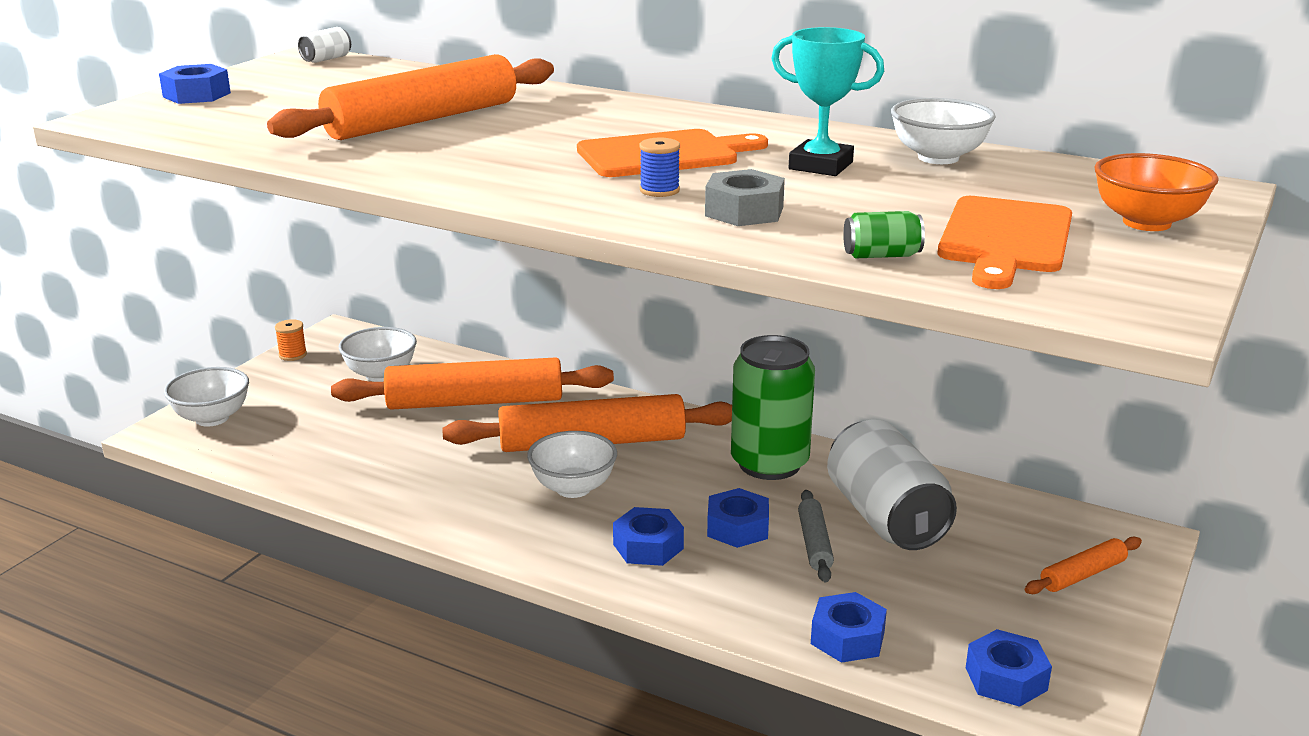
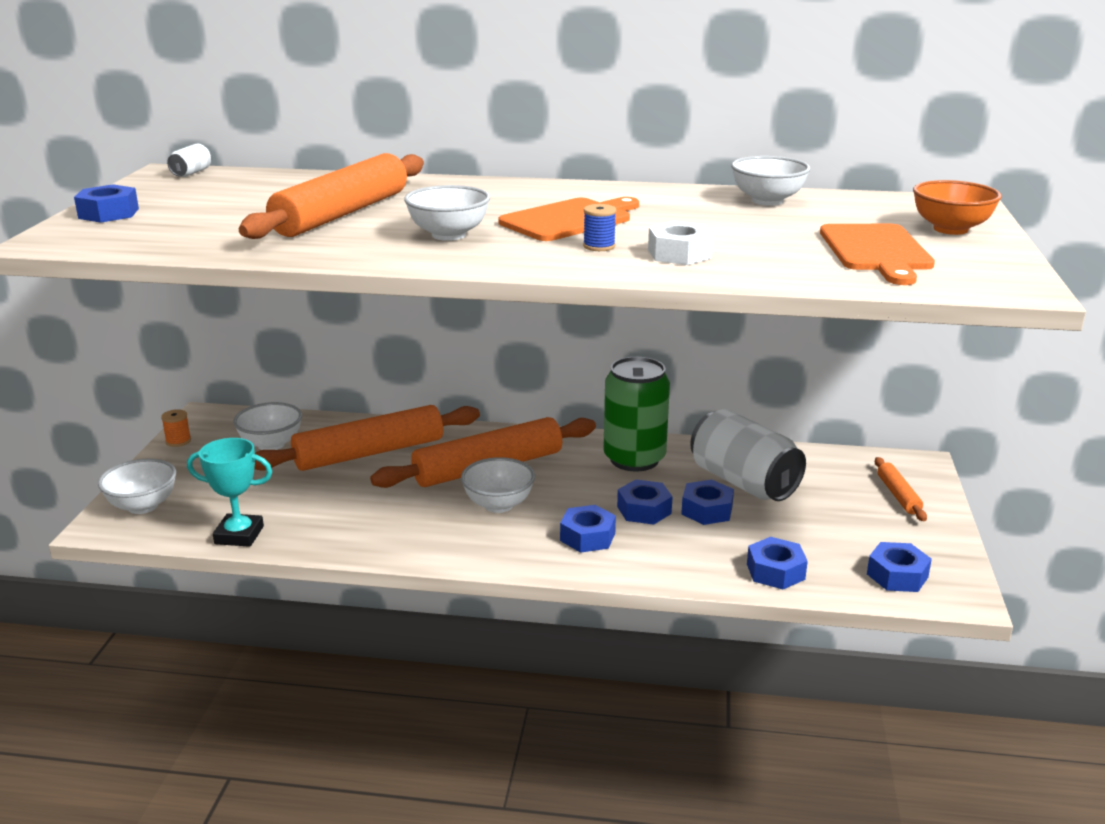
camera: 20 degrees left, 0 degrees up
(506, 157) = (449, 235): none -> white bowl
(744, 211) = (679, 254): grey nut -> white nut
(814, 543) = (707, 510): grey rolling pin -> blue nut
(820, 166) = (693, 215): turquoise trophy -> turquoise trophy (239, 535)
(881, 255) = (810, 272): green can -> none
(1082, 574) = (898, 495): orange rolling pin -> orange rolling pin turned 45 degrees counterclockwise

